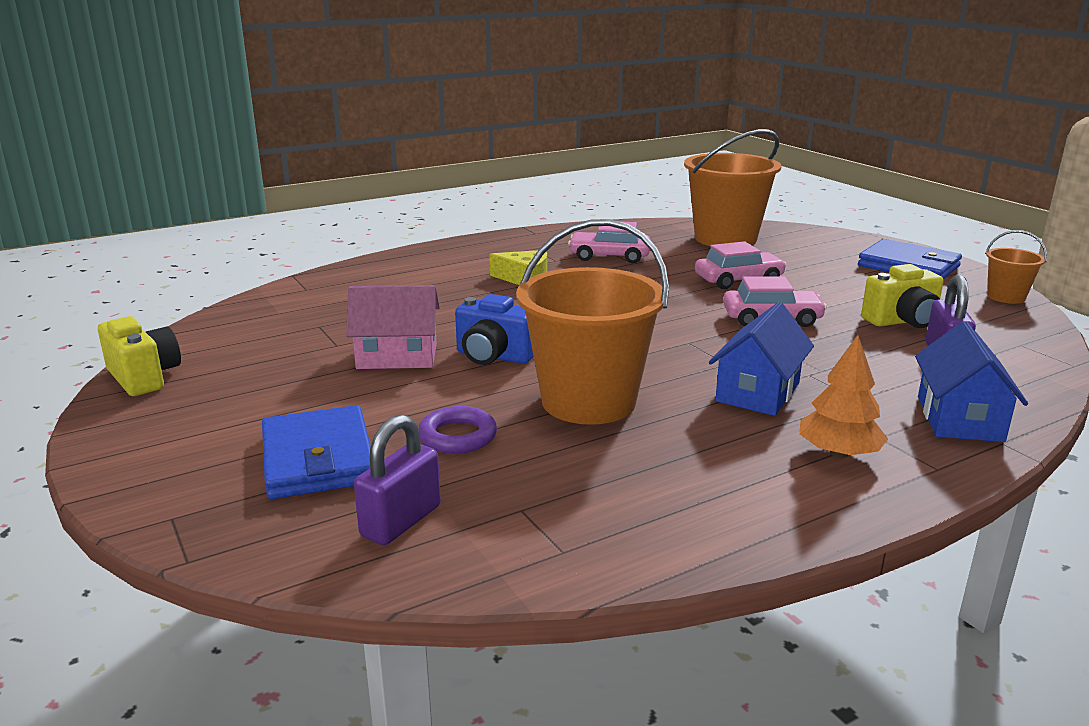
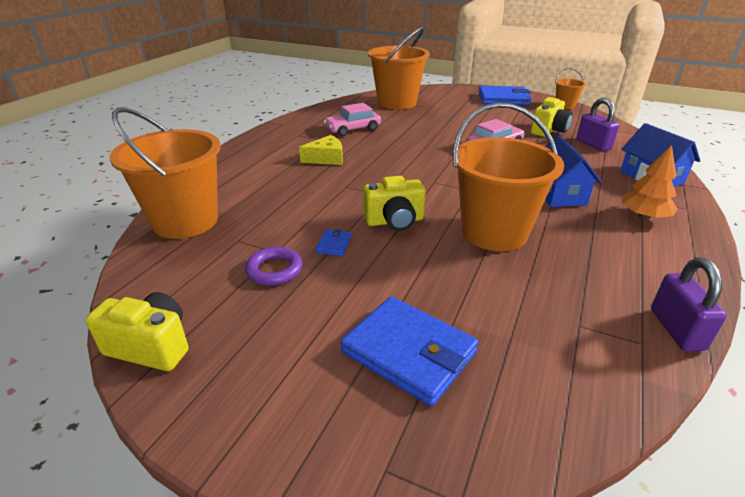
camera: 35 degrees left, 10 degrees up
(301, 297) = (185, 221): none -> orange bucket
(397, 356) = (334, 245): pink house -> blue wallet
(401, 521) = (535, 373): purple padlock -> purple padlock (676, 329)
(458, 436) = (465, 290): purple ring -> purple ring (274, 270)
(494, 356) = (394, 221): blue camera -> yellow camera
(738, 280) = (443, 127): pink car -> none

